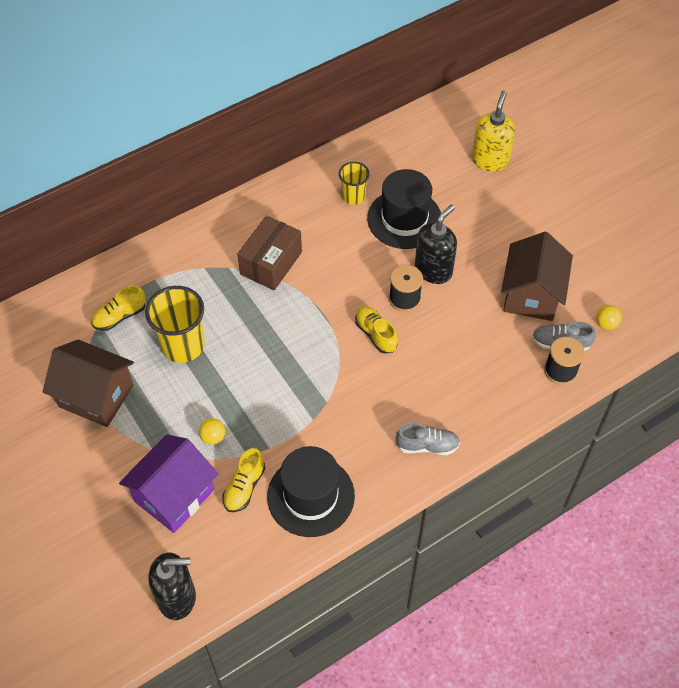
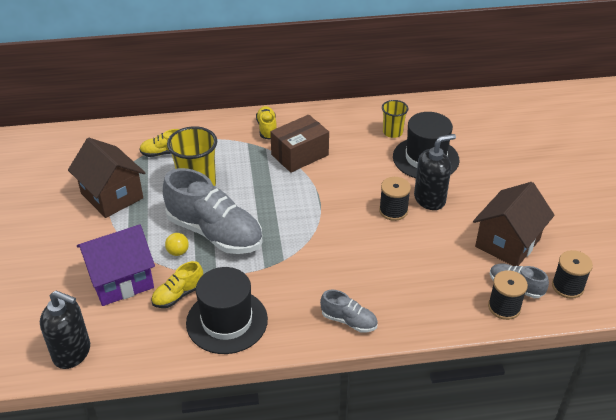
camera: 25 degrees right, 15 degrees down
(237, 398) = (215, 233): none -> grey shoe
(375, 334) = (354, 227): yellow shoe -> yellow shoe (267, 128)
(490, 160) = (522, 141): yellow soap dispenser -> none
(606, 324) = (567, 286): yellow ball -> black spool

